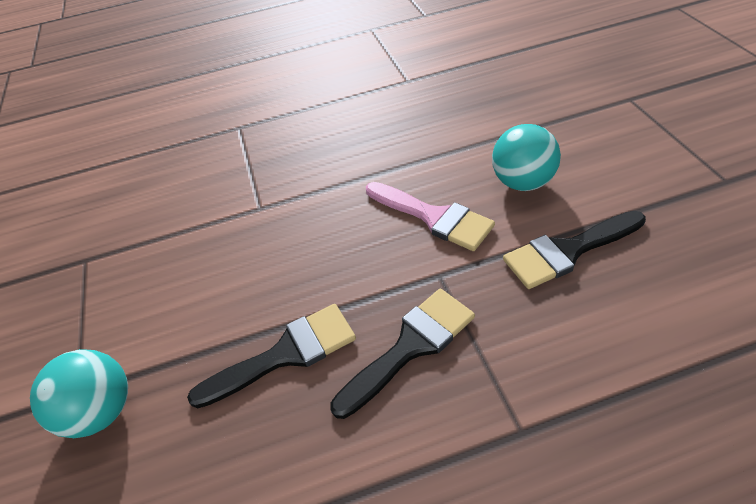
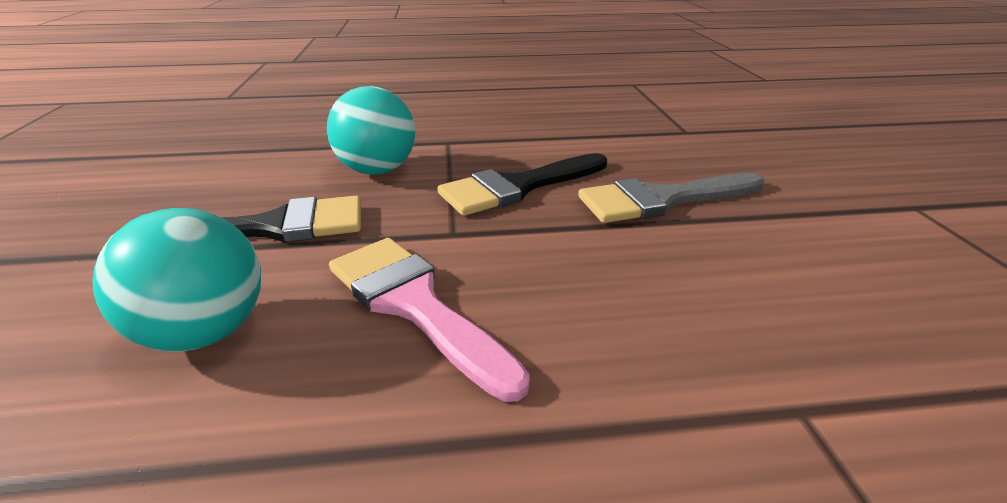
camera: 175 degrees left, 15 degrees down
(101, 411) = (864, 191): turquoise ball -> turquoise ball (377, 170)
(286, 354) = (662, 200): black brush -> grey brush

